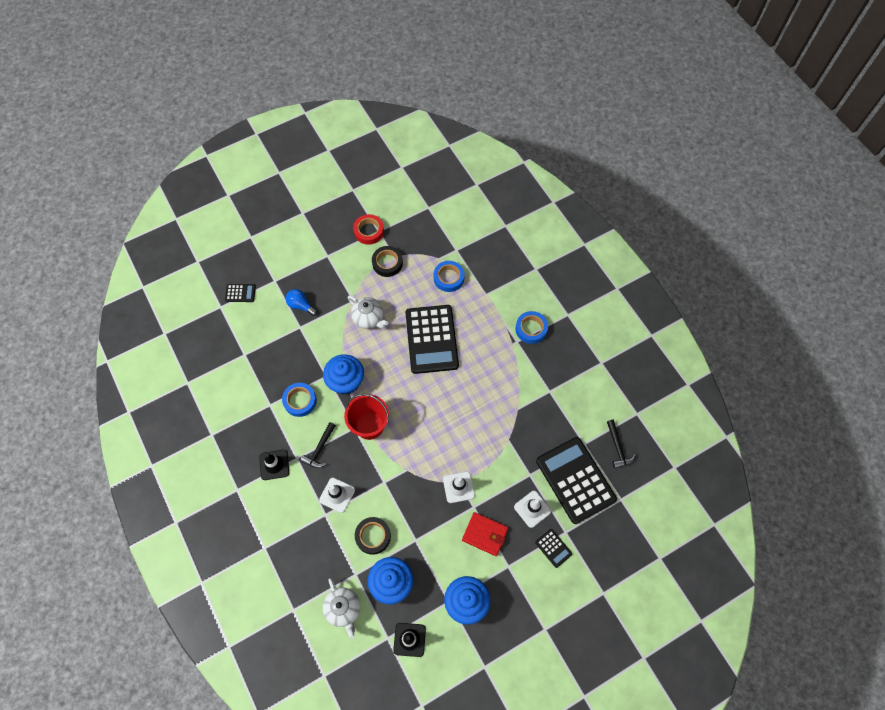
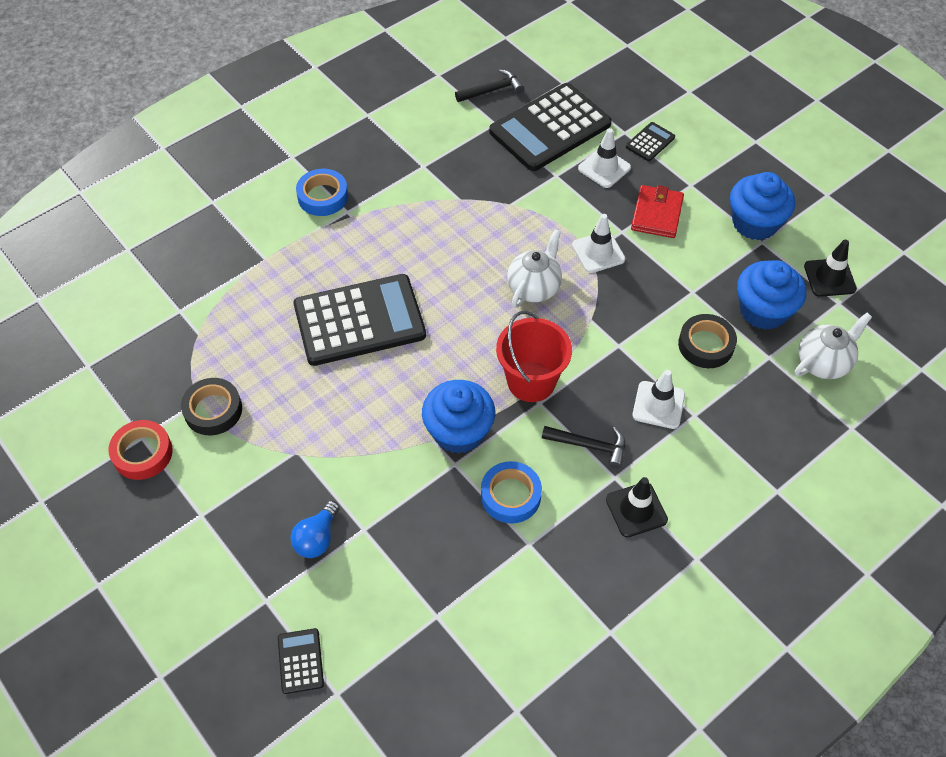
camera: 100 degrees left, 10 degrees down
(369, 318) = (331, 419): white teapot -> white teapot (534, 288)
(448, 278) = (238, 314): blue tape -> none

